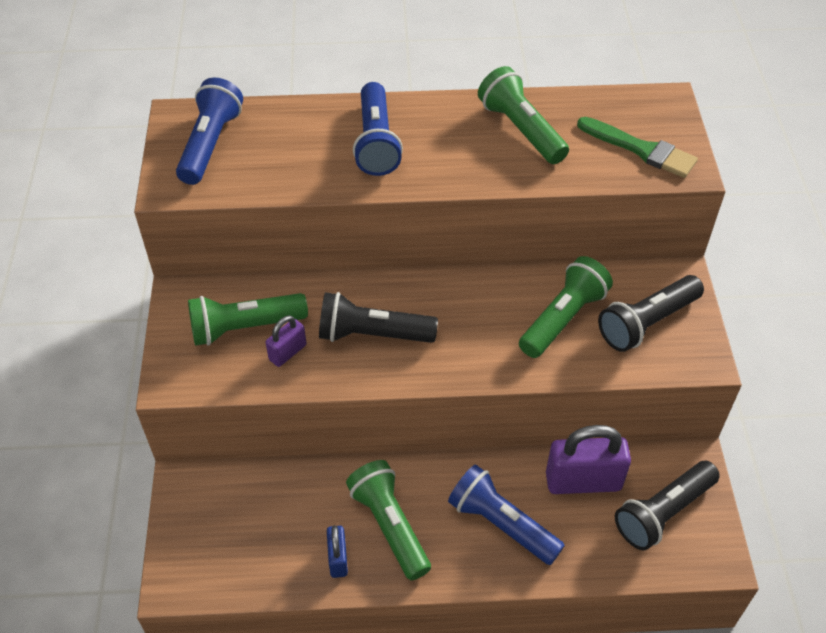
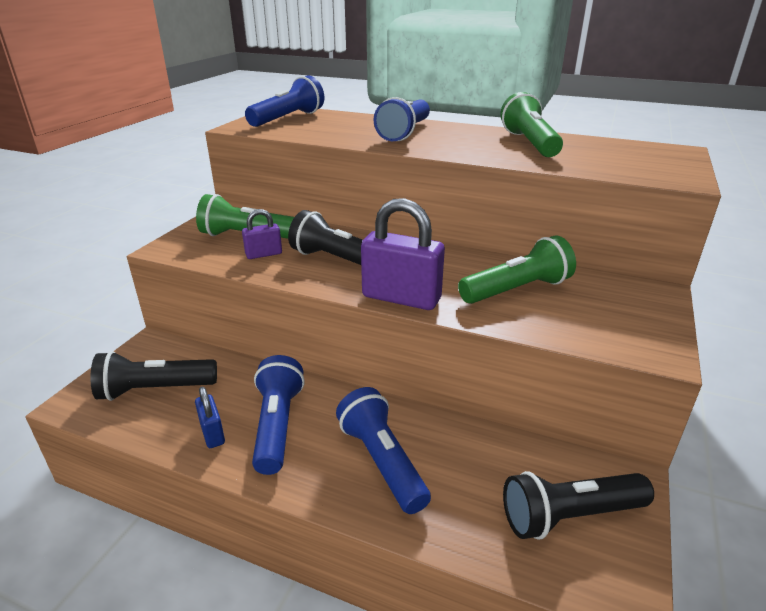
camera: 25 degrees right, 20 degrees down
(338, 559) = (212, 433): blue padlock -> blue padlock turned 45 degrees counterclockwise
(389, 525) = (277, 425): green flashlight -> blue flashlight
(583, 481) = (489, 455): purple padlock -> purple padlock (401, 298)
(641, 149) = (638, 165): green brush -> none
(647, 323) = (604, 312): black flashlight -> black flashlight (155, 390)

